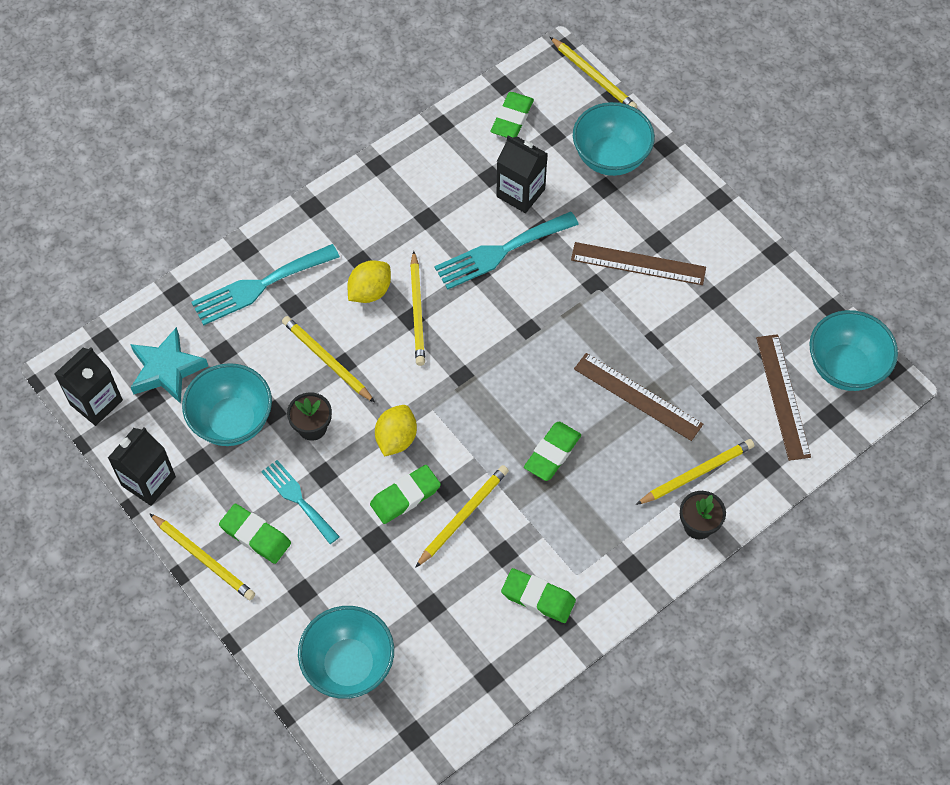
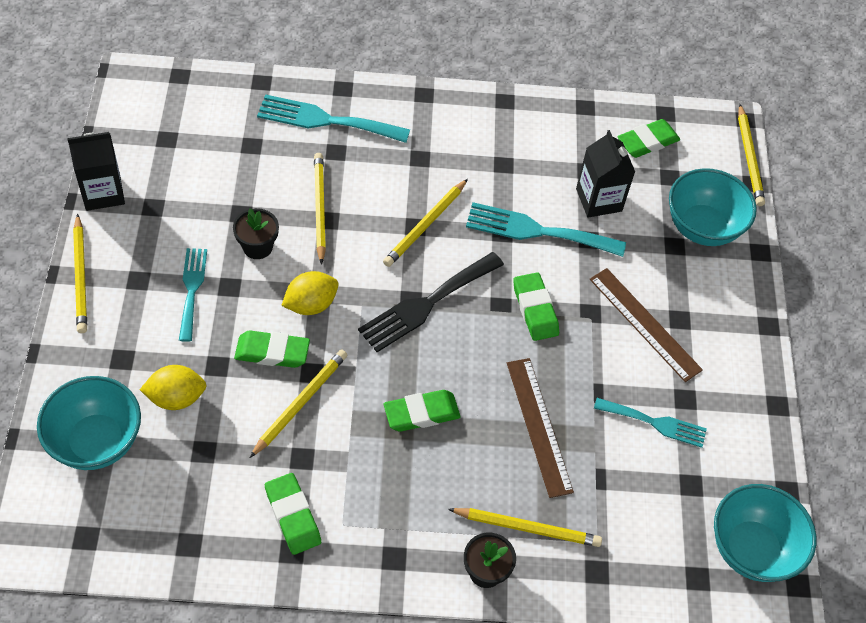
camera: 35 degrees right, 5 degrees down
(96, 402) = (127, 112): black carton -> none
(166, 370) = (198, 127): turquoise star -> none
(232, 421) = (205, 198): turquoise bowl -> none
(255, 536) = (133, 290): green eraser -> green eraser (535, 309)
(370, 291) = (404, 184): yellow lemon -> yellow lemon (176, 398)
(463, 516) = (300, 403): yellow pencil -> yellow pencil turned 45 degrees counterclockwise
(477, 371) = (426, 304): none -> black fork
(709, 331) = (655, 423): none -> turquoise fork
(782, 396) = (668, 527): brown ruler -> none

